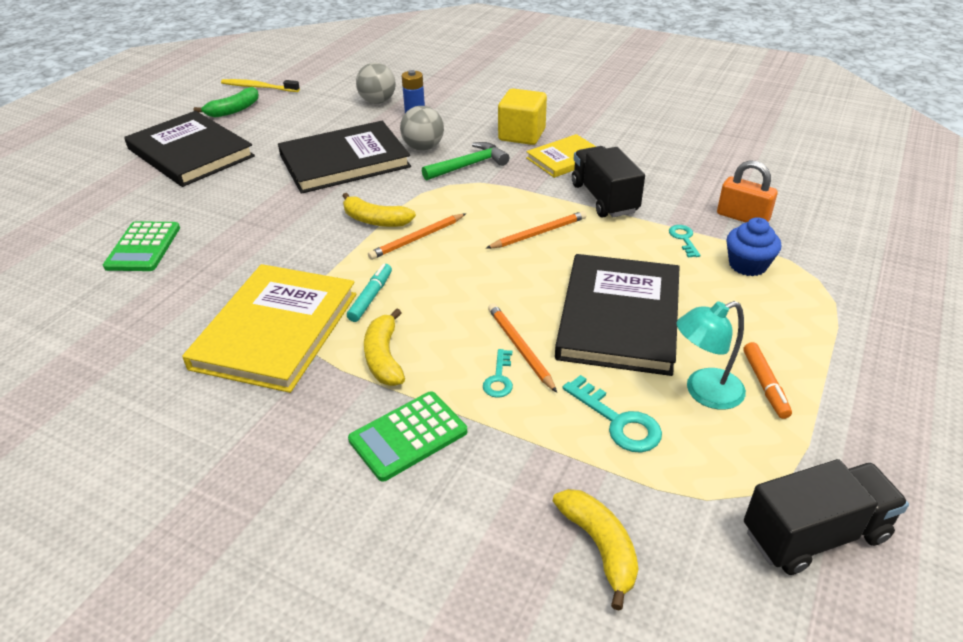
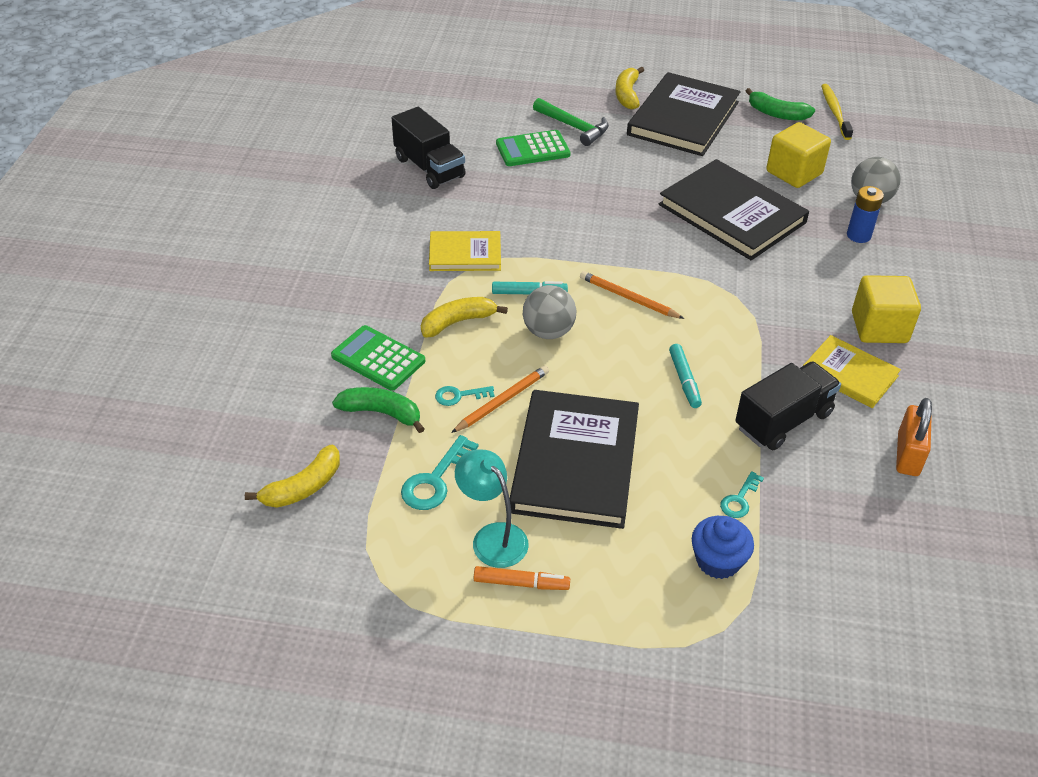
camera: 70 degrees right, 5 degrees up
(275, 330) = (465, 254): yellow book -> yellow book, size x0.57
(317, 122) = (794, 173): none -> yellow cube
(375, 220) = (642, 263): yellow banana -> yellow banana (627, 95)
(423, 148) = (795, 259): grey ball -> grey ball (548, 331)
(468, 165) = (782, 301): green hammer -> green hammer (573, 127)
(500, 448) = (381, 413): none -> green banana
(538, 233) = (684, 380): orange pencil -> turquoise marker
(618, 317) = (575, 462): black book -> black book turned 75 degrees counterclockwise
(684, 239) = (739, 499): turquoise key -> turquoise key turned 150 degrees clockwise
(742, 217) = (818, 551): orange padlock -> orange padlock (908, 454)
(764, 384) = (521, 583): orange marker -> orange marker turned 150 degrees counterclockwise
(814, 534) = (348, 623): black truck -> black truck (429, 168)

